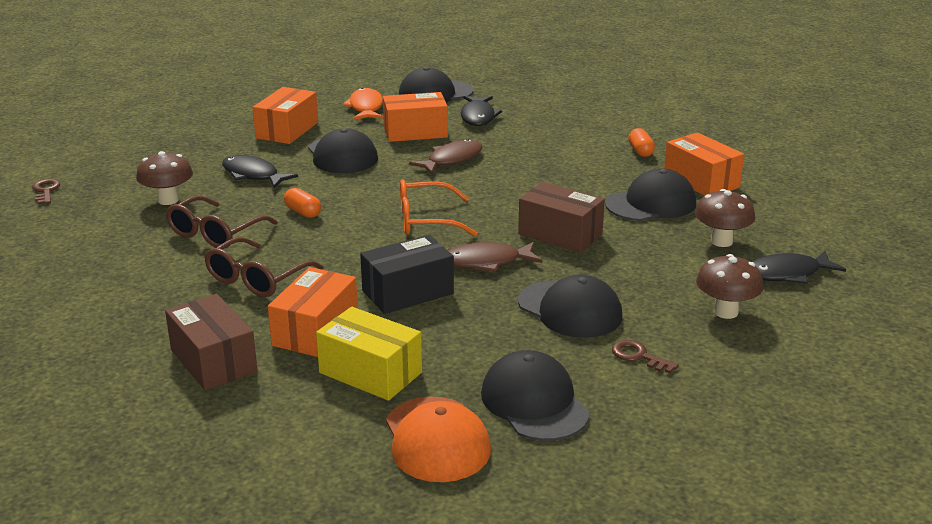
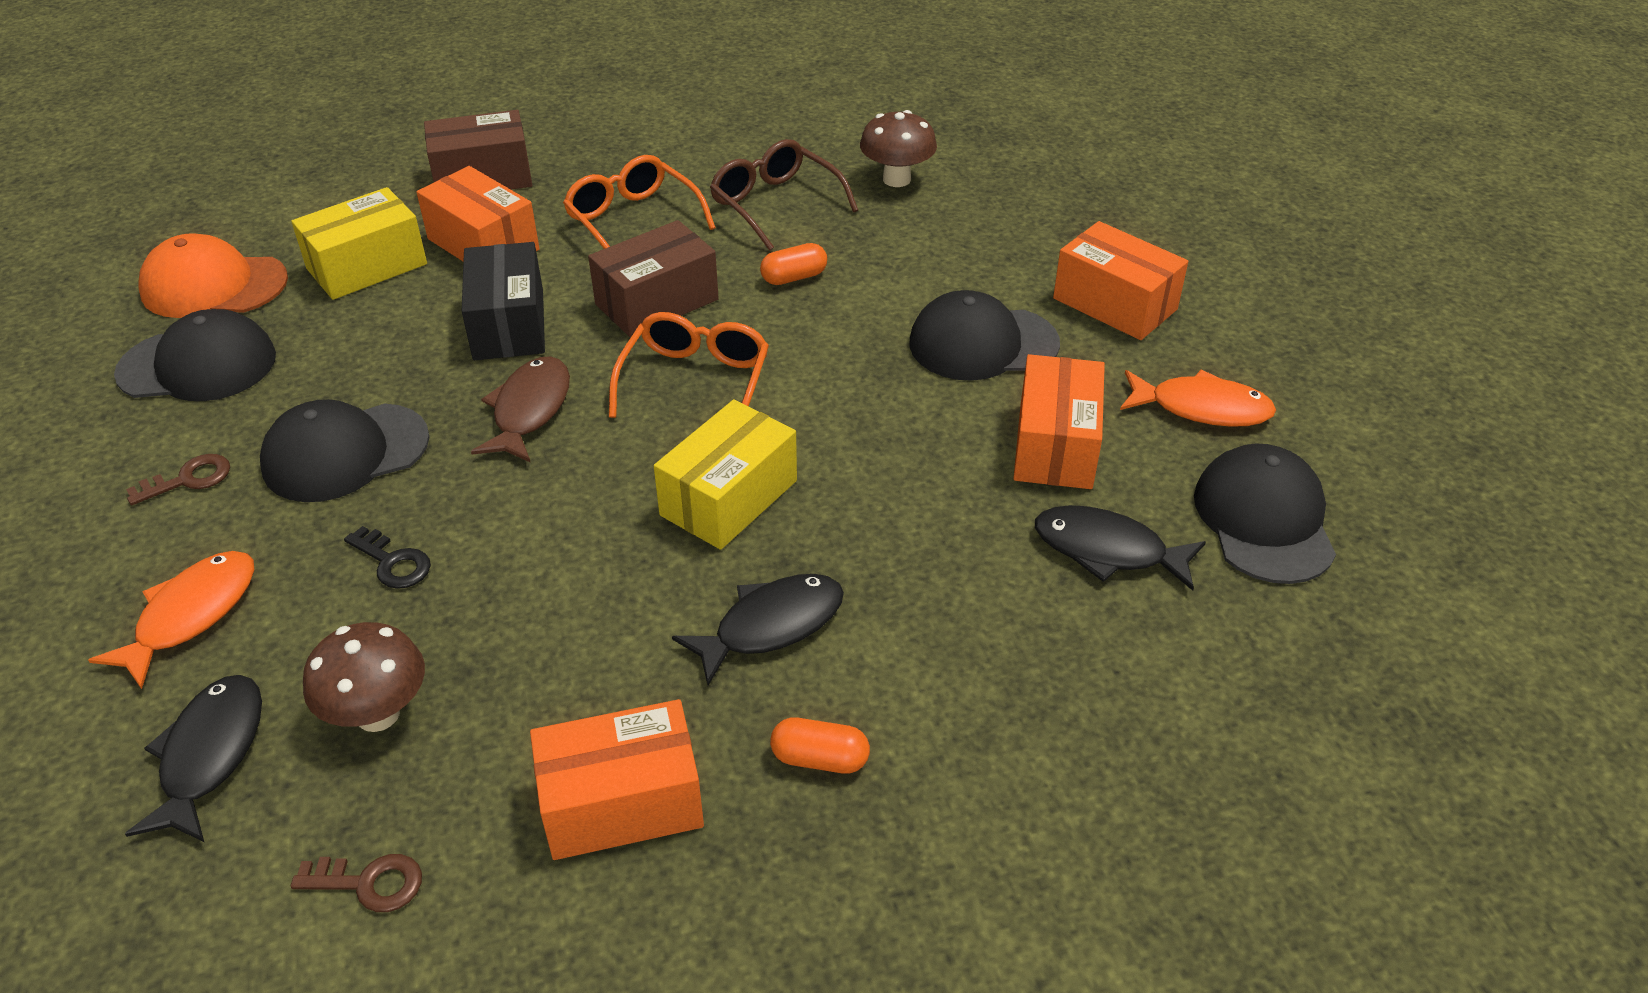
camera: 110 degrees right, 15 degrees up
(46, 191) = (973, 101): brown key -> brown key (369, 883)
(253, 175) = (945, 251): black fish -> black fish (771, 626)
(257, 279) = (633, 220): brown glasses -> orange glasses
(451, 160) = (907, 461): brown fish -> none
(512, 194) = (729, 498): none -> yellow box
(560, 234) = (554, 511): brown box -> brown box (657, 302)
(635, 267) = (393, 562): none -> black key
(651, 204) = (579, 673): black cap -> none
(725, 312) = (191, 615): brown mushroom -> orange fish

